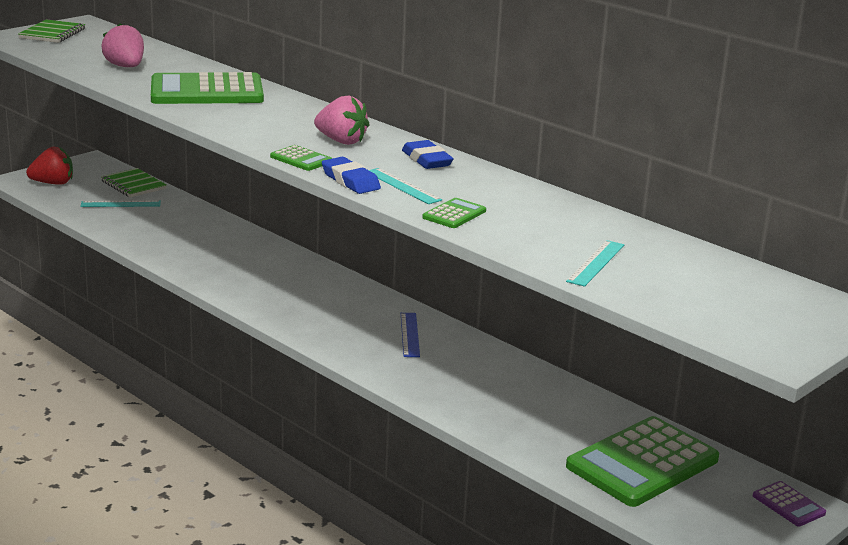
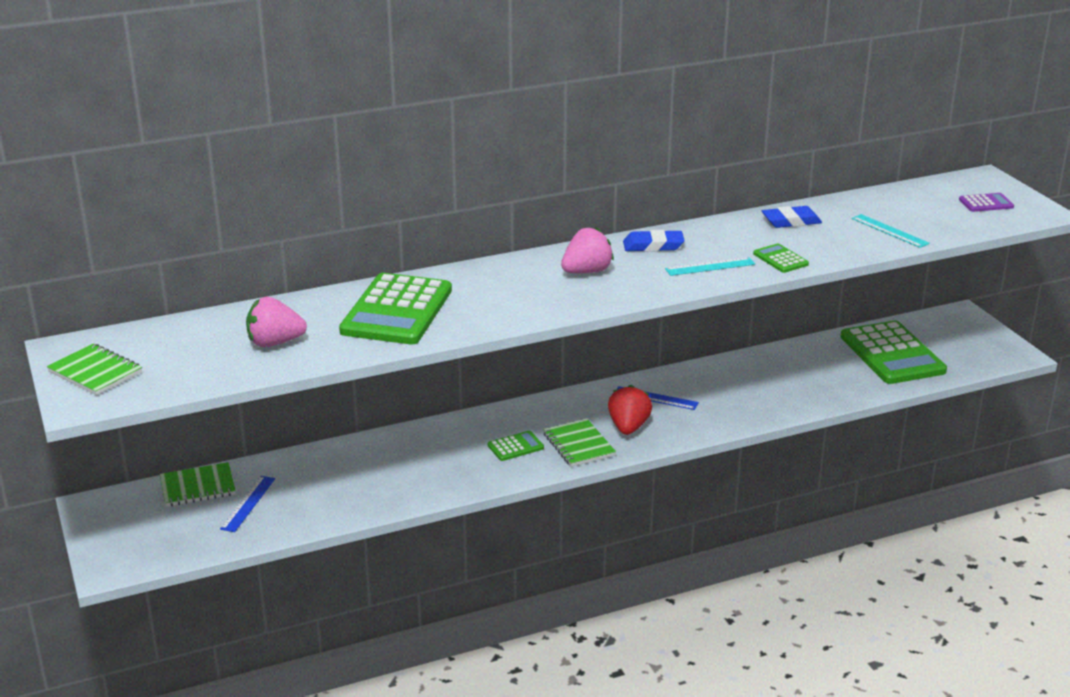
camera: 65 degrees left, 5 degrees up
(53, 183) = (143, 543): red strawberry -> red strawberry (628, 427)
(120, 204) = (248, 503): turquoise ruler -> blue ruler
(293, 310) = (578, 445): none -> green notebook
(301, 159) = (624, 297): green calculator -> green calculator (515, 447)
(350, 181) = (688, 285): blue eraser -> blue eraser (791, 221)
(788, 505) = (956, 320): purple calculator -> purple calculator (986, 203)

